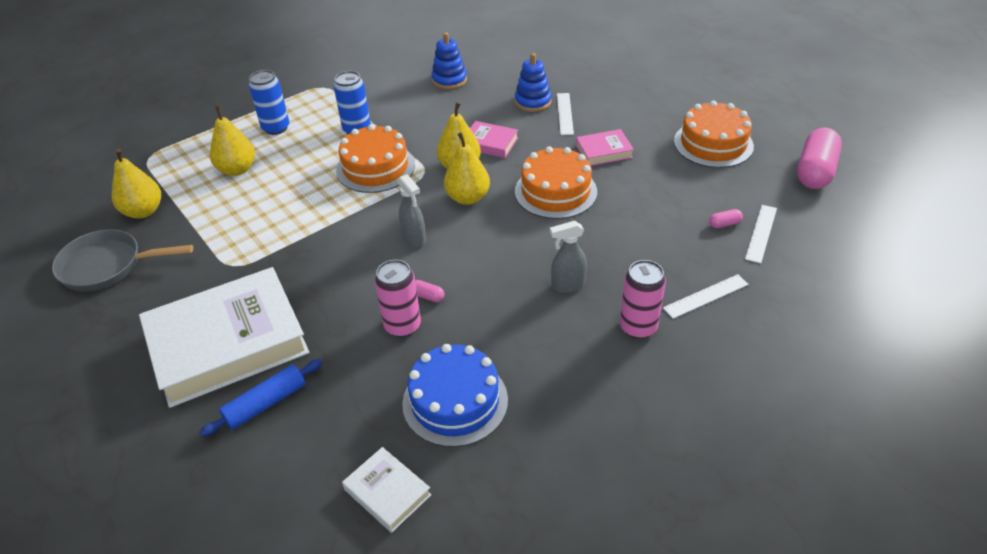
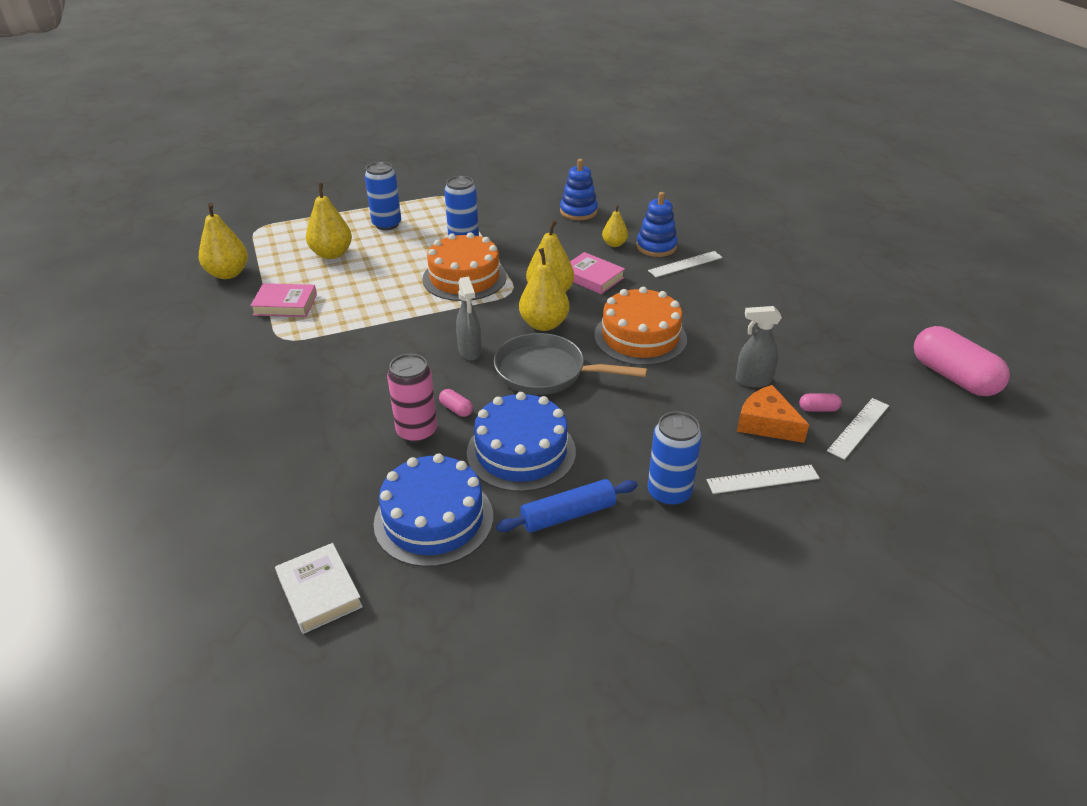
camera: 15 degrees right, 5 degrees down
(107, 266) = (171, 314): grey pan -> grey pan (546, 372)
(227, 342) = (241, 407): white book -> none
(266, 403) = (246, 473): blue rolling pin -> blue rolling pin (568, 515)
(495, 106) = (614, 244): none -> yellow pear
(501, 321) = (521, 452): none -> blue cake
(565, 113) = (685, 264): white ruler -> white ruler turned 45 degrees clockwise
(567, 285) = (609, 432): grey spray bottle -> grey spray bottle (752, 380)
(603, 151) = (711, 308): pink book -> pink book (285, 304)
(638, 327) = (669, 493): pink can -> blue can
(689, 246) = (766, 423): none -> orange cheese
(713, 143) = (841, 324): orange cake -> none
(815, 171) = (953, 377): pink capsule -> pink capsule turned 75 degrees counterclockwise

